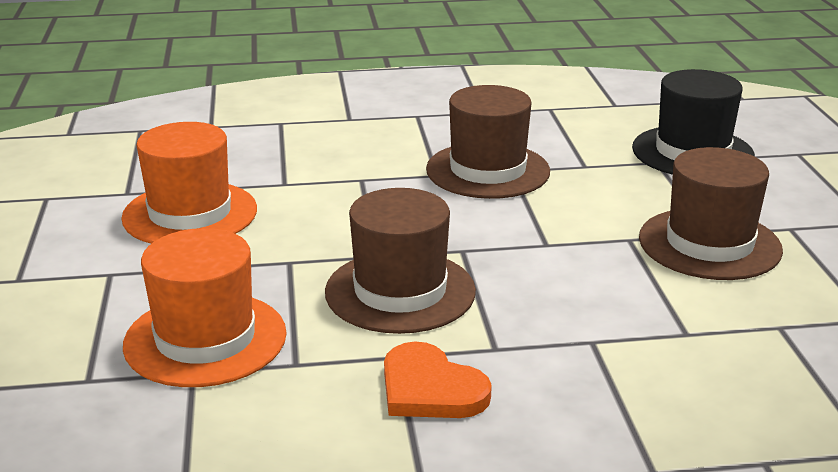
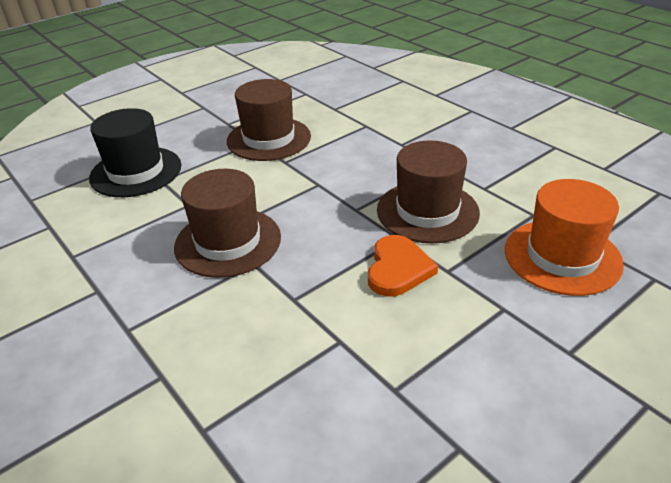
camera: 120 degrees left, 10 degrees up
(190, 214) = (446, 368): orange hat -> none
(430, 389) = (494, 169): orange heart -> orange heart (398, 269)

